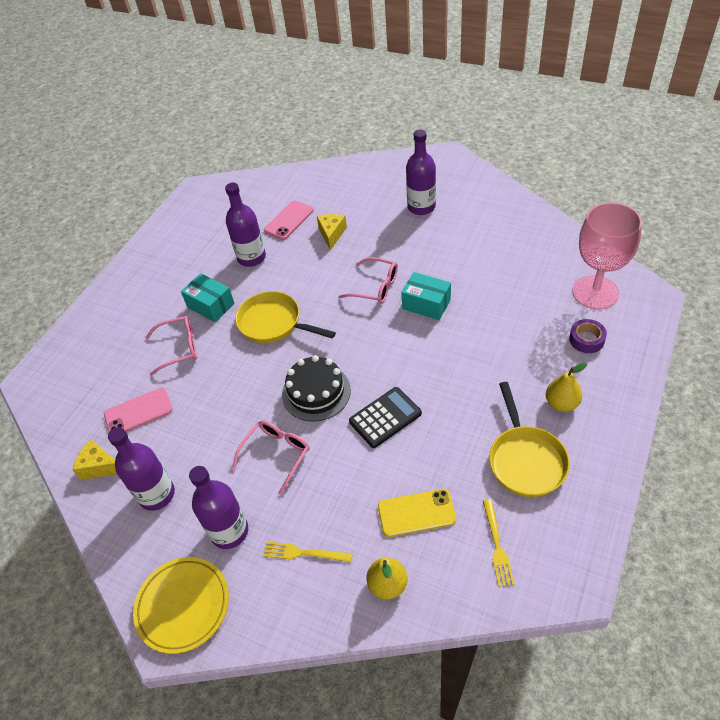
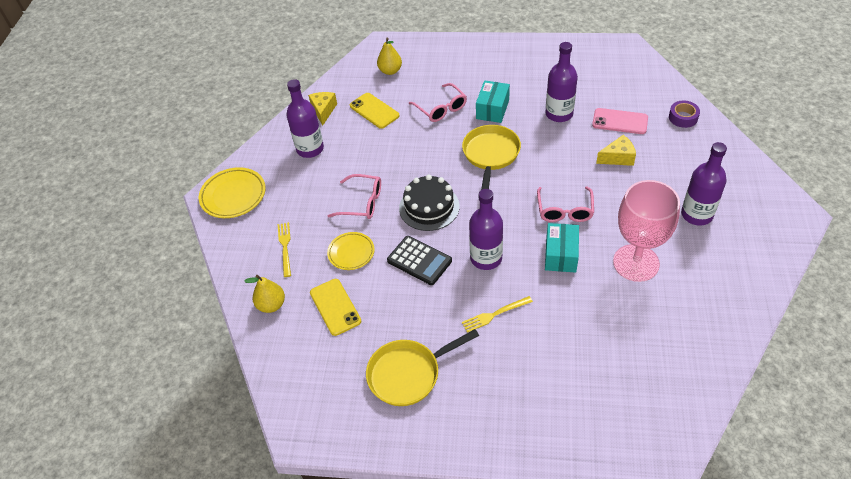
camera: 70 degrees right, 0 degrees up
(138, 412) = (374, 111): pink phone -> yellow phone
(229, 531) = (292, 199): purple bottle -> purple bottle (486, 258)
(345, 481) = (351, 253): none -> yellow plate
(497, 546) = (320, 369): yellow fork -> yellow fork (494, 314)
(561, 403) = (481, 392): yellow pear -> yellow pear (390, 71)
(586, 340) = (572, 401): purple tape -> purple tape (683, 117)
(595, 292) = (646, 399): pink goblet -> pink goblet (636, 263)

